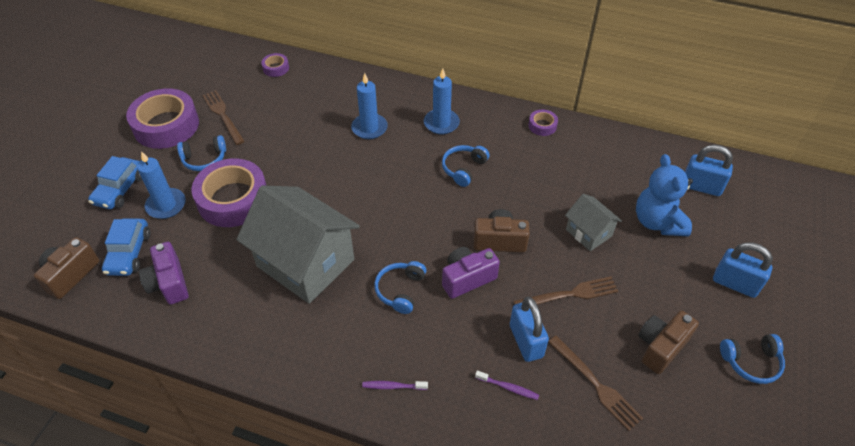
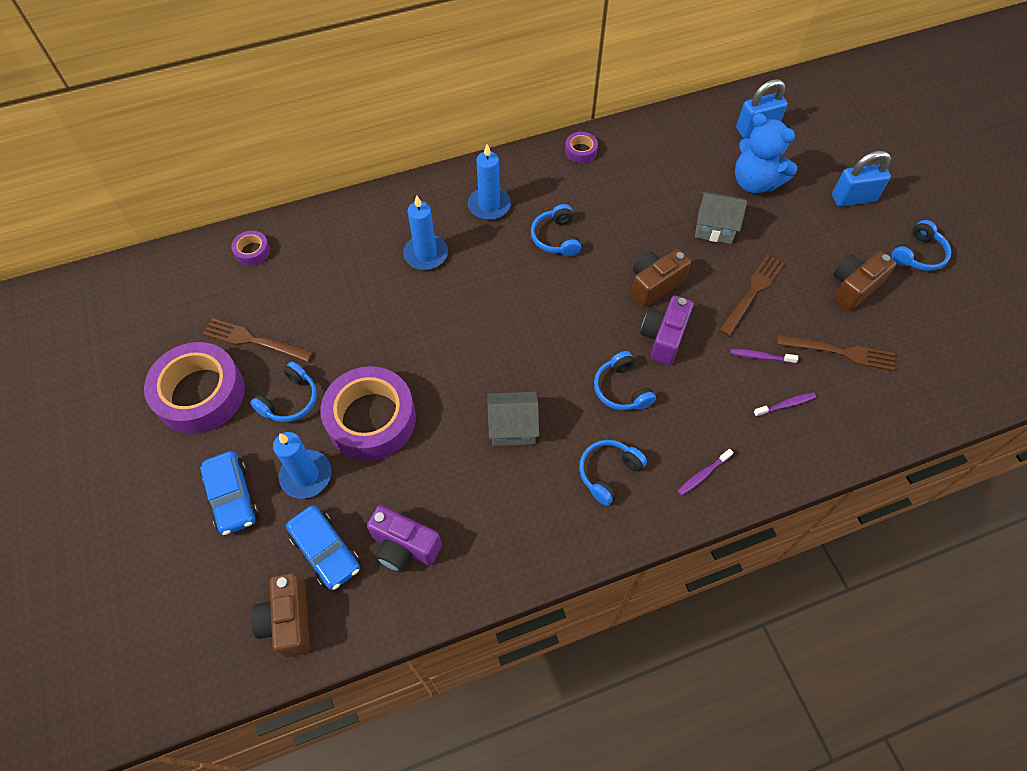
camera: 40 degrees left, 10 degrees up
(305, 263) = (512, 427): grey house -> grey house, size x0.49
(332, 335) = (608, 473): none -> blue headphones
(526, 341) = (760, 356): blue padlock -> purple toothbrush
(660, 347) = (853, 288): brown camera -> brown camera turned 45 degrees clockwise

